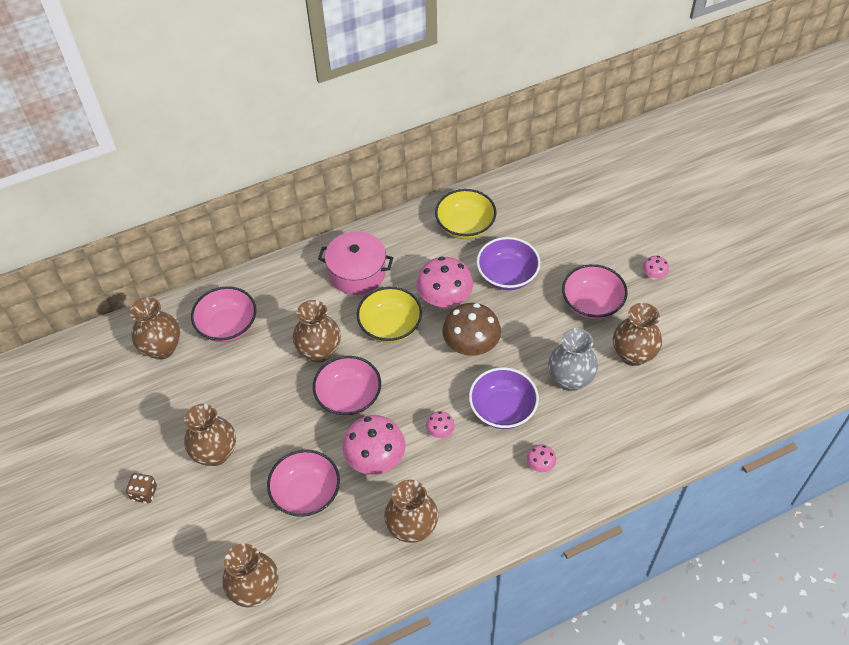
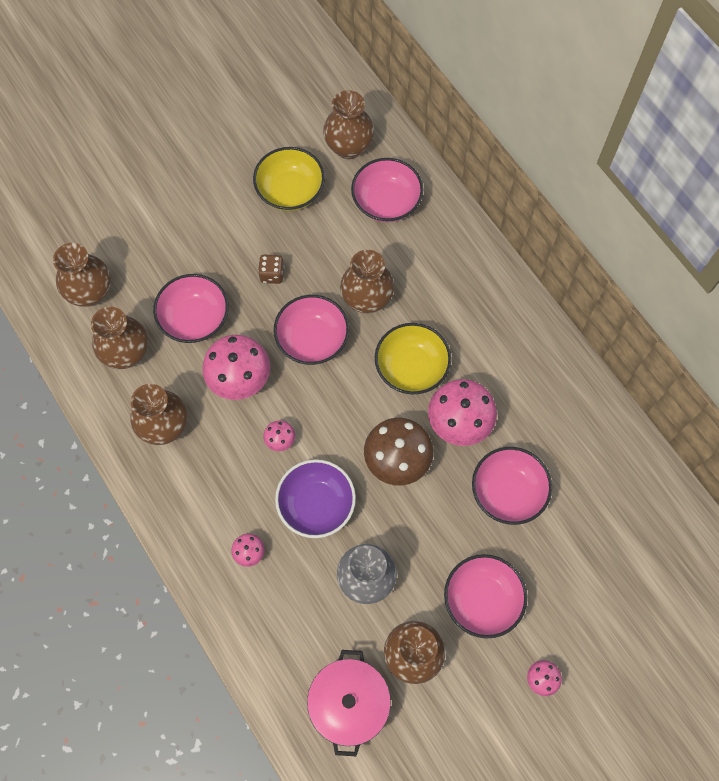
camera: 80 degrees right, 15 degrees up
(144, 493) = (183, 174): brown dice -> brown dice (272, 274)
(215, 453) = (232, 225): brown vase -> brown vase (127, 353)
(357, 273) = (481, 320): pink pot -> pink pot (349, 703)
(465, 226) = (576, 433): yellow bowl -> yellow bowl (290, 191)
(507, 275) = (508, 492): purple bowl -> pink bowl

